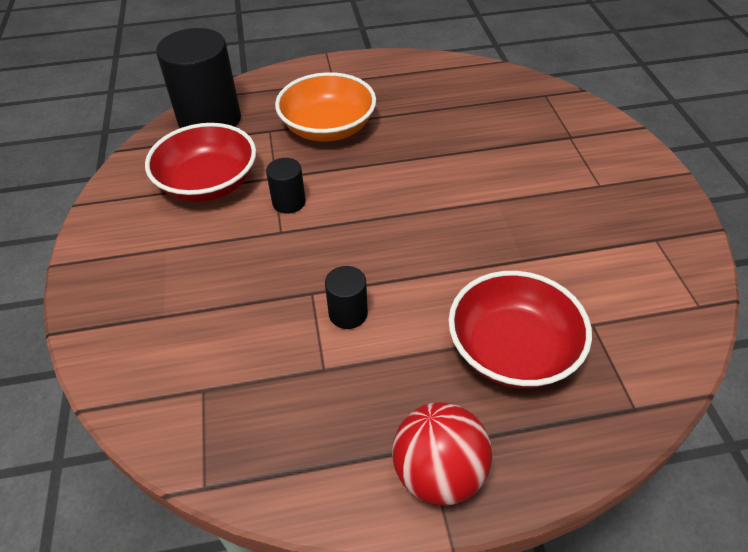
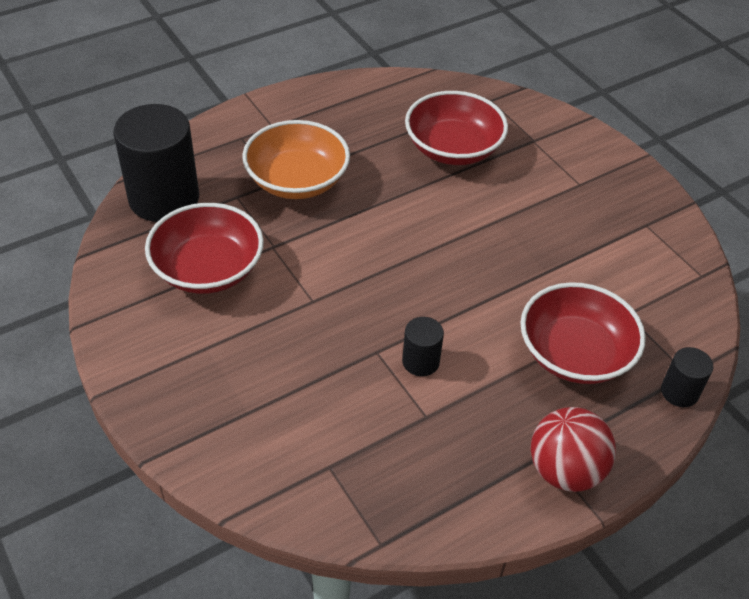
camera: 25 degrees left, 0 degrees up
(289, 202) = (303, 269): black cylinder -> black cylinder (679, 392)
(486, 129) = (453, 148): none -> red bowl

